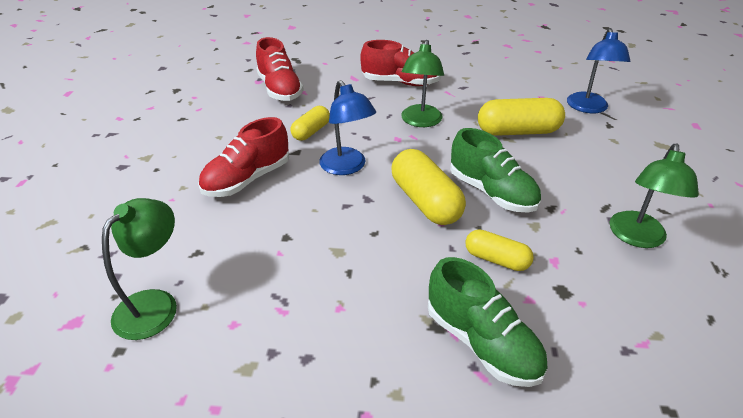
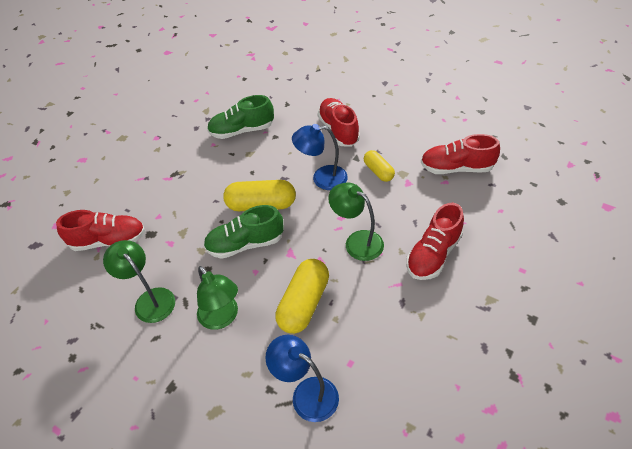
camera: 120 degrees right, 10 degrees up
(155, 304) = (262, 89): green lamp -> green lamp (222, 318)
(482, 342) = (153, 186): green shoe -> green shoe (242, 130)
(496, 259) = (192, 216): yellow capsule -> none
(621, 337) = (109, 240): none -> red shoe

